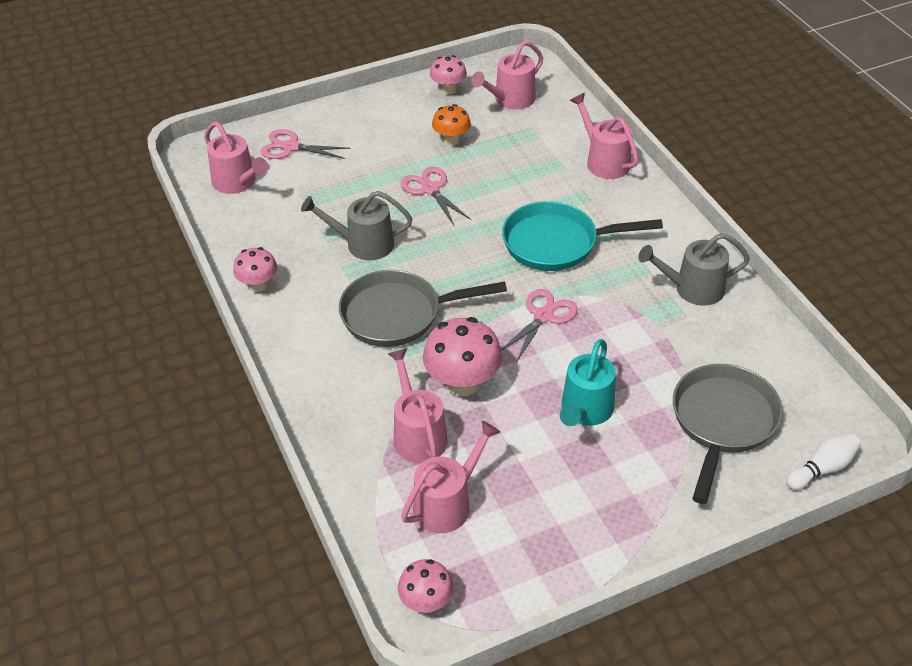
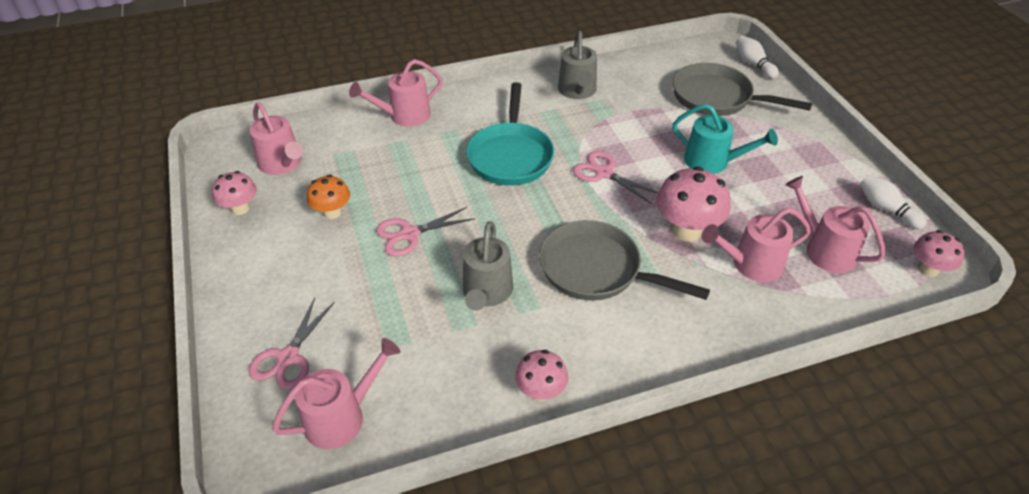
camera: 85 degrees left, 0 degrees up
(398, 314) = (596, 270): grey pan -> grey pan turned 120 degrees clockwise
(529, 579) = (886, 209): none -> white bowling pin

